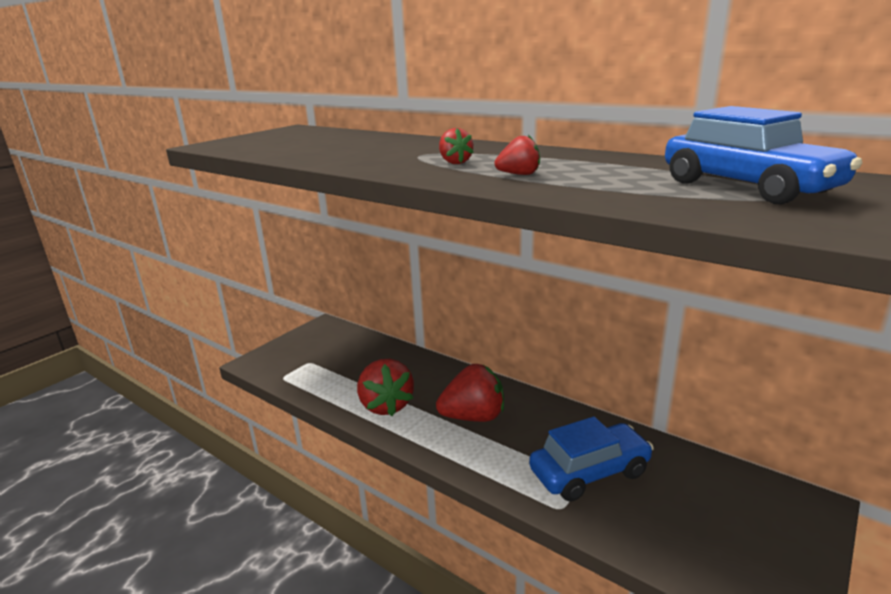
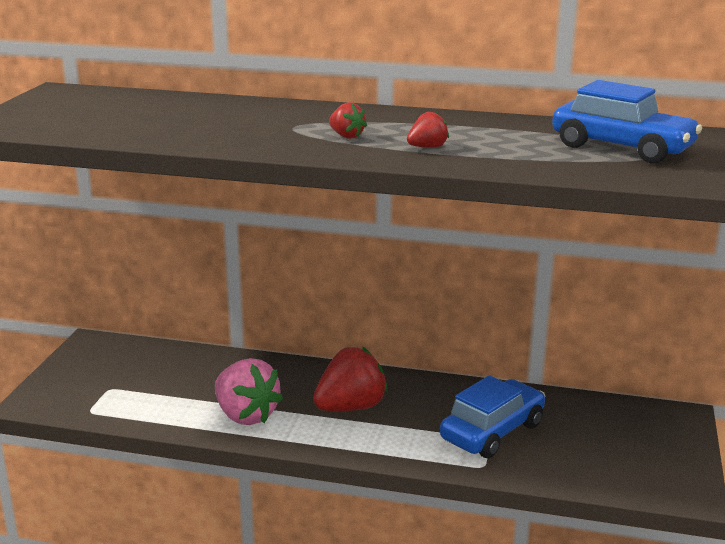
camera: 25 degrees left, 0 degrees up
(386, 405) = (246, 415): red strawberry -> pink strawberry

